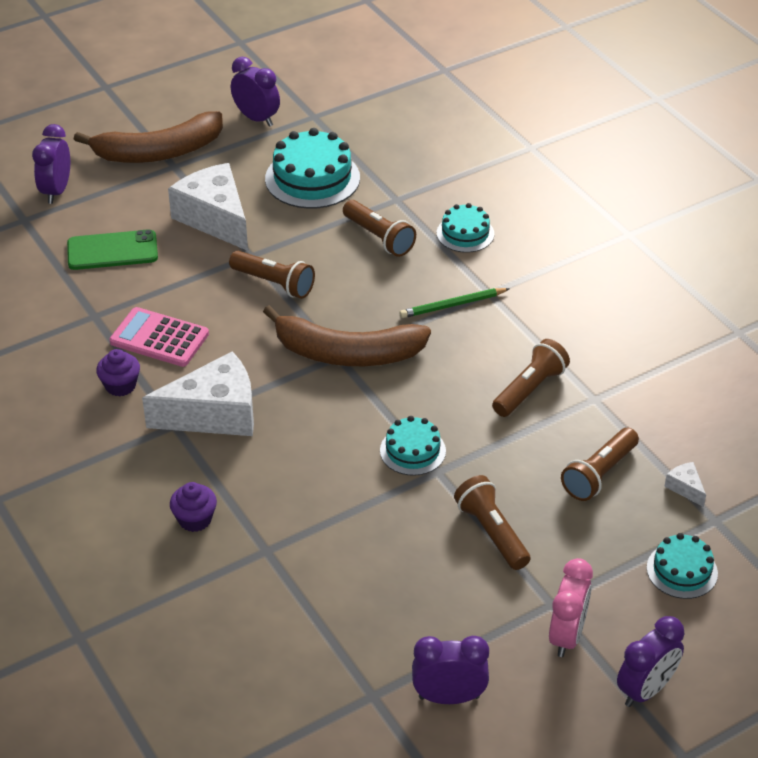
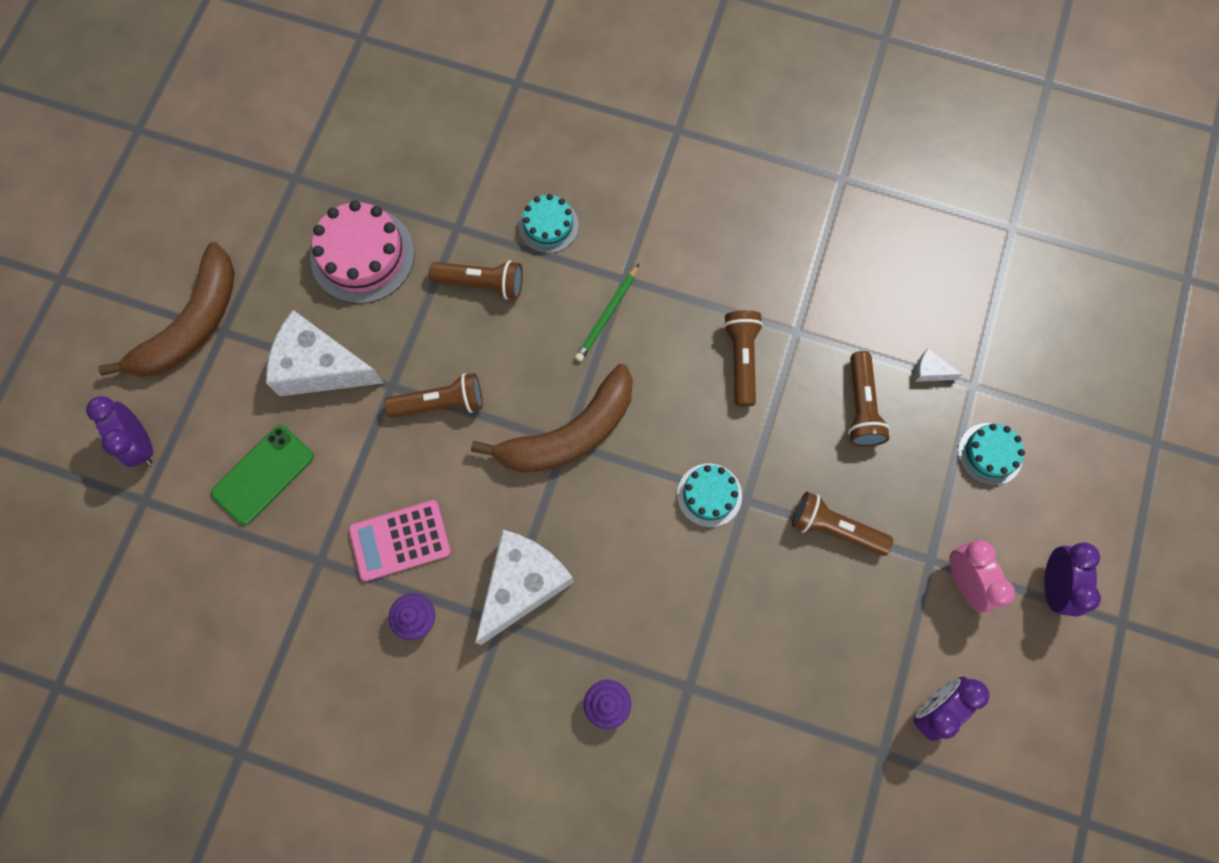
camera: 40 degrees left, 30 degrees up
(256, 118) = (245, 218): purple clock -> none
(312, 178) = (362, 255): turquoise cake -> pink cake

